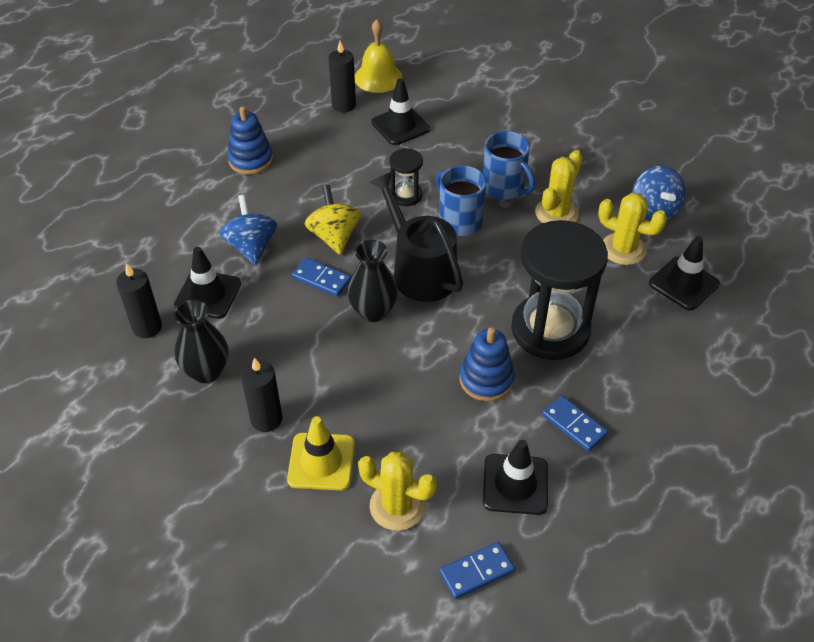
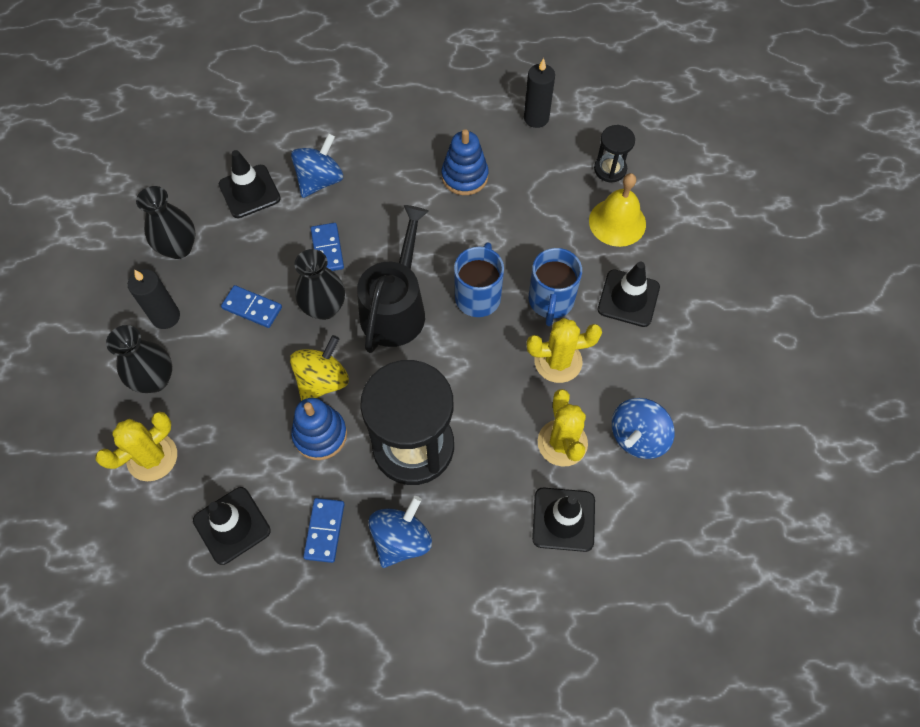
camera: 50 degrees right, 15 degrees up
(147, 327) = (189, 181): black candle -> none
(251, 160) = (410, 108): blue stacking toy -> blue stacking toy (464, 176)
(321, 461) = (155, 379): yellow traffic cone -> black vase
(334, 236) = (379, 224): yellow spinning top -> yellow spinning top (322, 380)
(378, 77) = (596, 115): yellow bell -> yellow bell (617, 222)
(397, 506) = (152, 457): yellow cactus -> yellow cactus turned 60 degrees clockwise
(400, 126) = (552, 174): black traffic cone -> black traffic cone (628, 298)
(406, 195) = (472, 238): black hourglass -> black hourglass (610, 169)
(476, 571) = (133, 551): blue domino -> blue domino (252, 308)
(622, 382) = (401, 539): none -> blue spinning top

